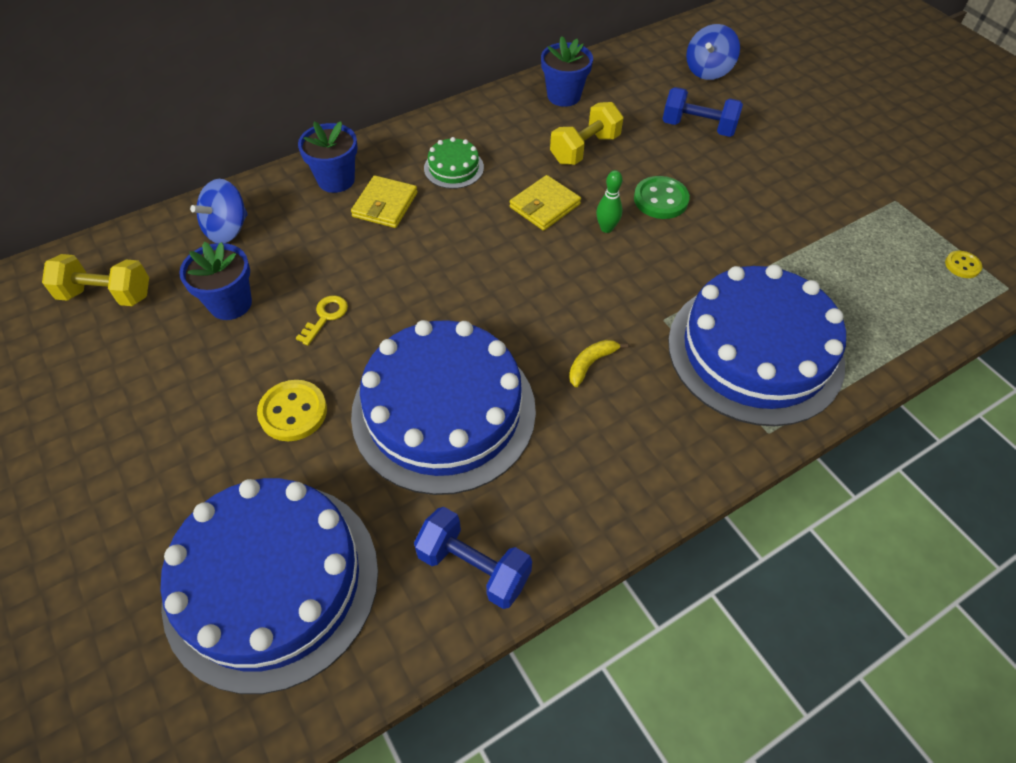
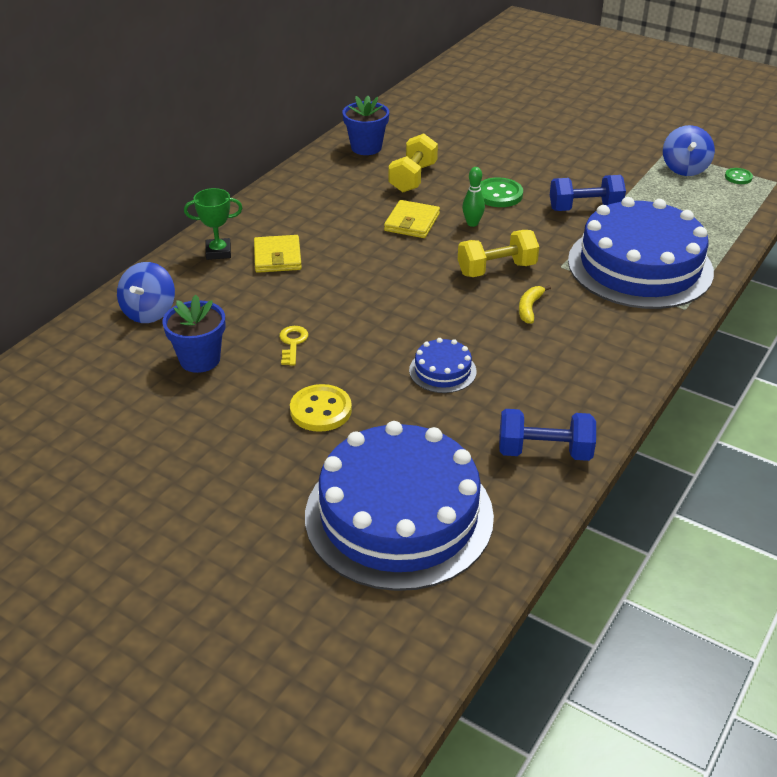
camera: 25 degrees left, 15 degrees down
(106, 295) = (76, 388): yellow dumbbell -> yellow dumbbell (496, 269)
(336, 180) = (218, 252): blue flower pot -> green trophy
(444, 411) = (442, 371): blue cake -> blue cake, size x0.42
(454, 168) = (315, 217): green cake -> none
(698, 127) = (490, 142): blue dumbbell -> blue dumbbell (585, 208)
(708, 70) = (468, 104): blue spinning top -> blue spinning top (684, 168)
(962, 265) = (738, 177): yellow button -> green button

